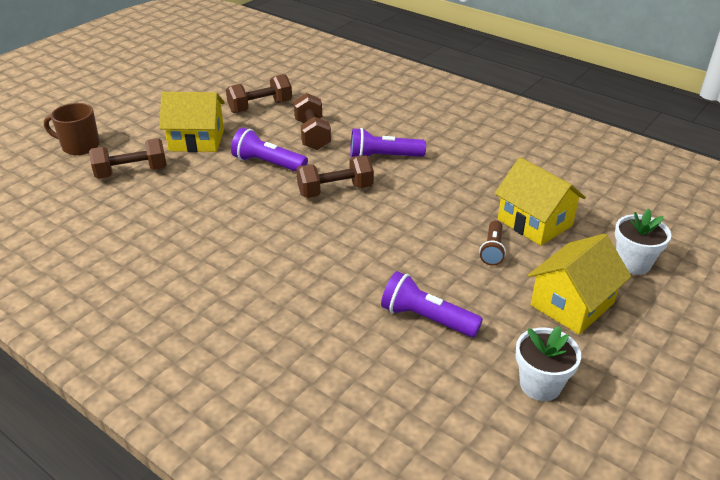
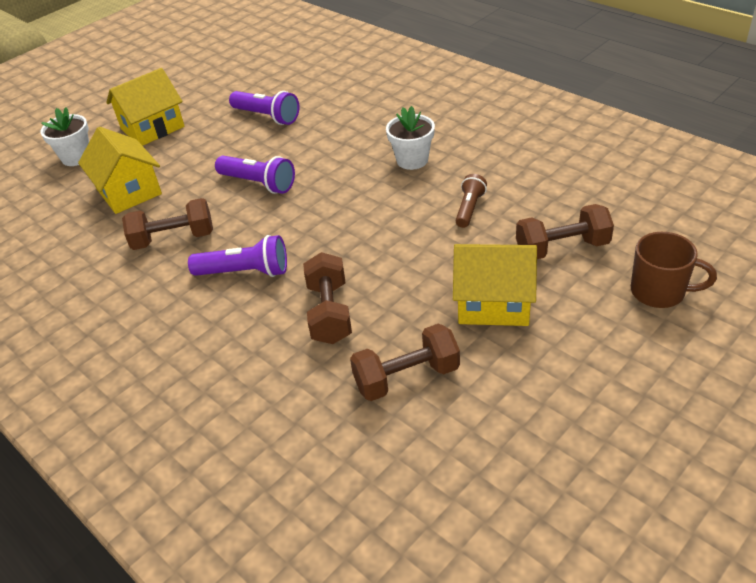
camera: 170 degrees left, 5 degrees up
(268, 164) = (391, 262): purple flashlight -> purple flashlight (258, 183)
(335, 190) = (314, 224): brown dumbbell -> brown dumbbell (173, 239)
(492, 250) = (185, 166): brown flashlight -> brown flashlight (469, 208)
(540, 385) = (211, 86): white flower pot -> white flower pot (412, 160)

